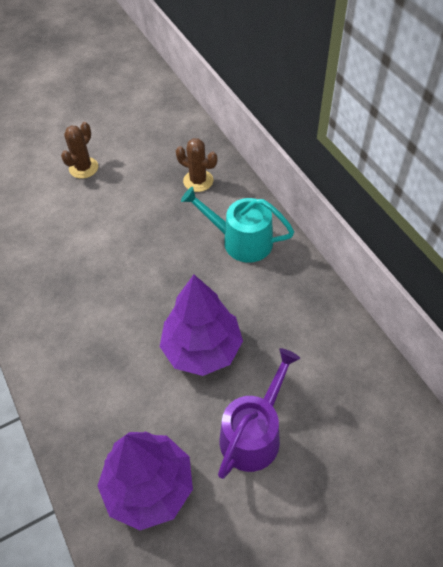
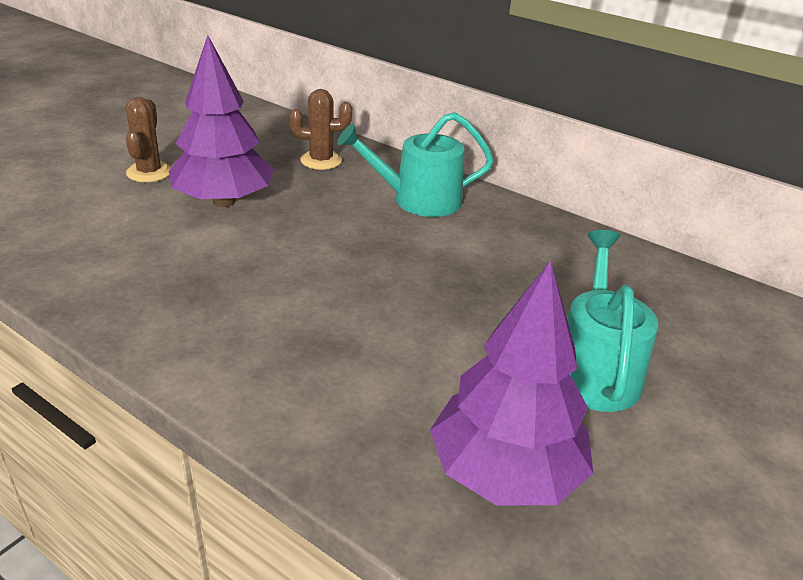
camera: 30 degrees left, 20 degrees down
(202, 348) = (453, 304): purple tree -> purple tree (223, 201)
(254, 433) = (594, 369): purple watering can -> turquoise watering can

